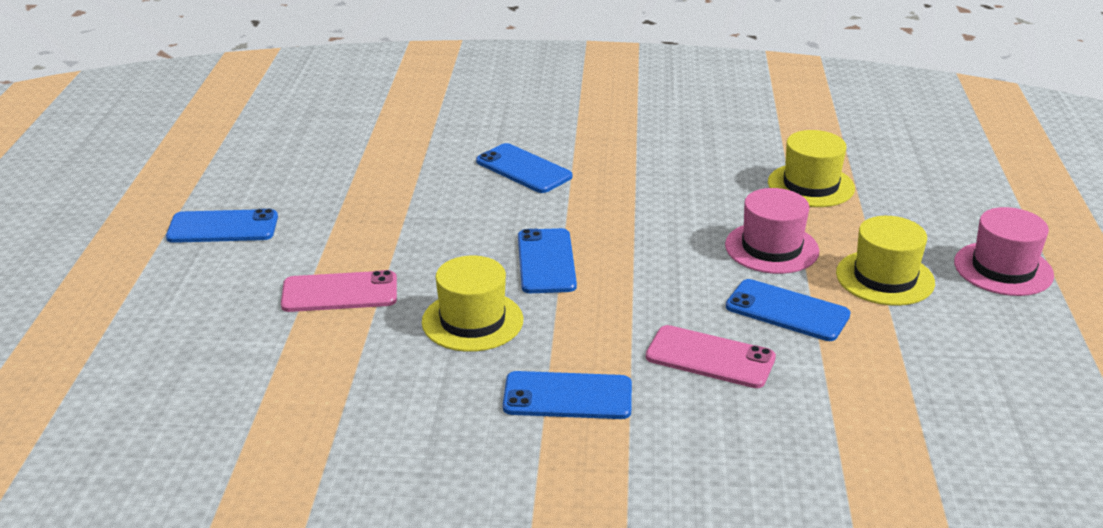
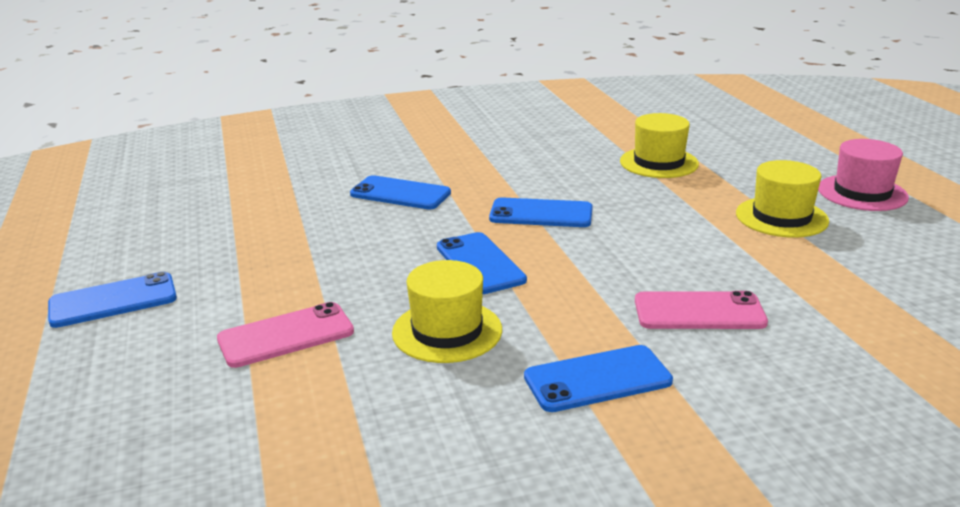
camera: 20 degrees left, 5 degrees down
(771, 248) = (670, 213): pink hat -> none
(787, 311) = (729, 258): blue phone -> blue phone (541, 214)

